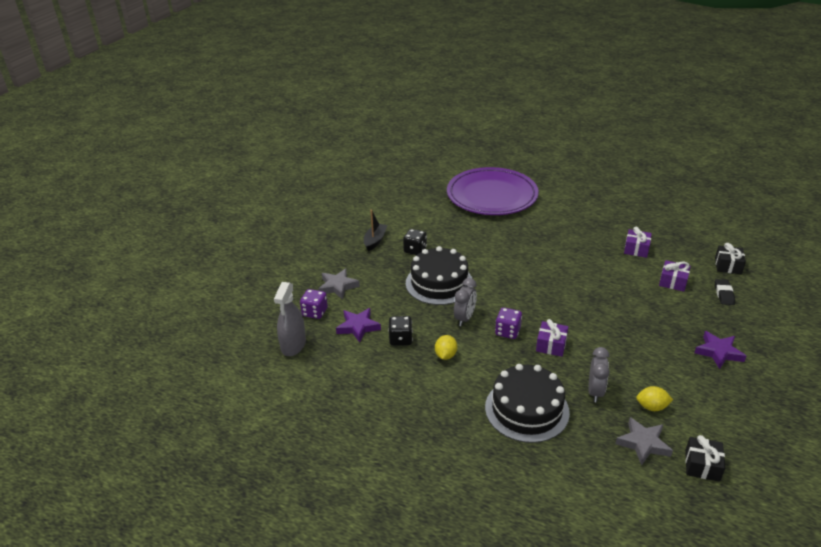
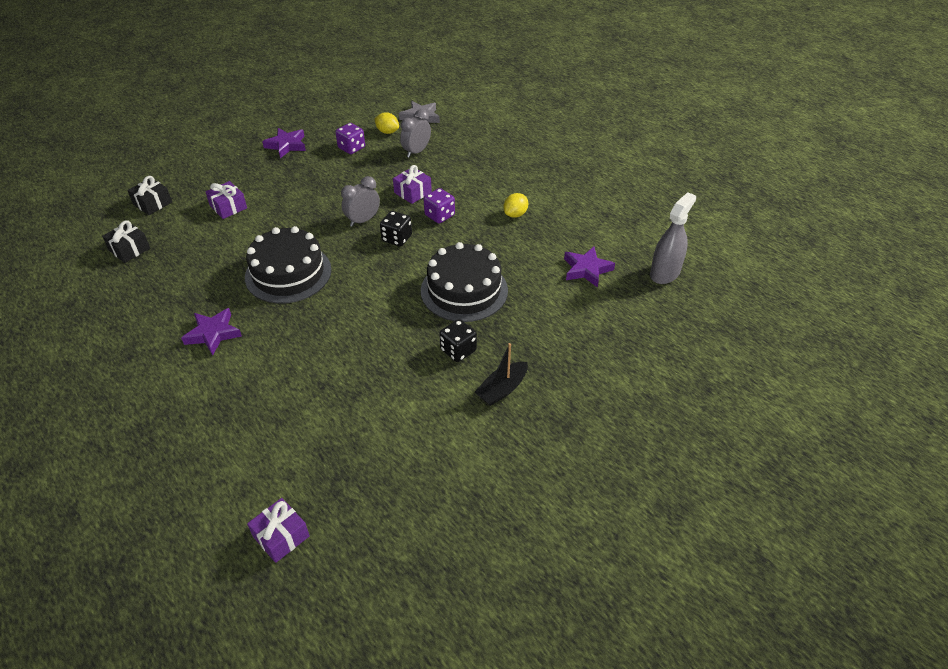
camera: 155 degrees left, 10 degrees up
(315, 312) = (629, 303): purple dice -> purple dice (351, 148)
(338, 286) = (588, 329): grey star -> none
(400, 339) = (549, 242): black dice -> black dice (397, 238)
(464, 318) = (469, 241): grey clock -> grey clock (363, 220)
(492, 196) = (263, 414): purple plate -> none
(527, 409) = (481, 157): black cake -> black cake (288, 273)
(564, 215) = (213, 334): none -> purple star
(636, 249) = (206, 253): purple gift -> purple gift (281, 536)
(702, 465) = (398, 99): black gift -> black gift (129, 249)
(724, 294) = (204, 181): black eraser -> none

